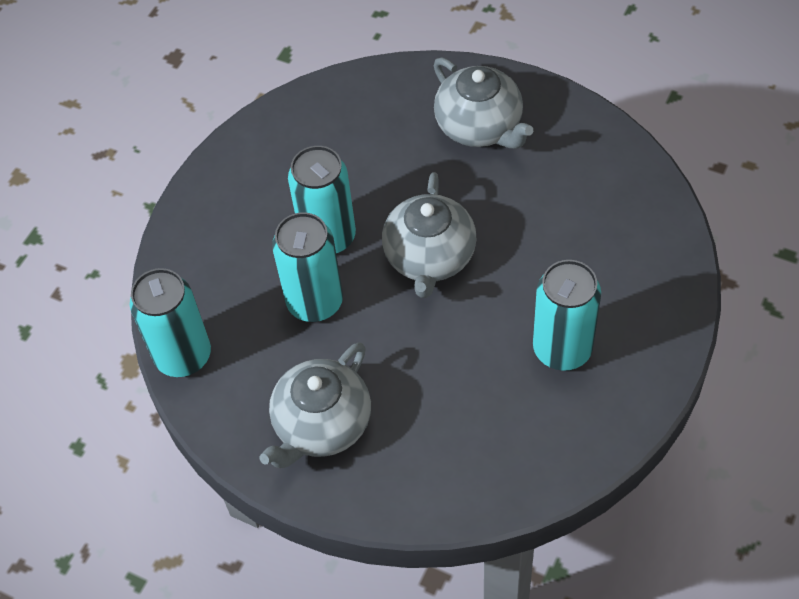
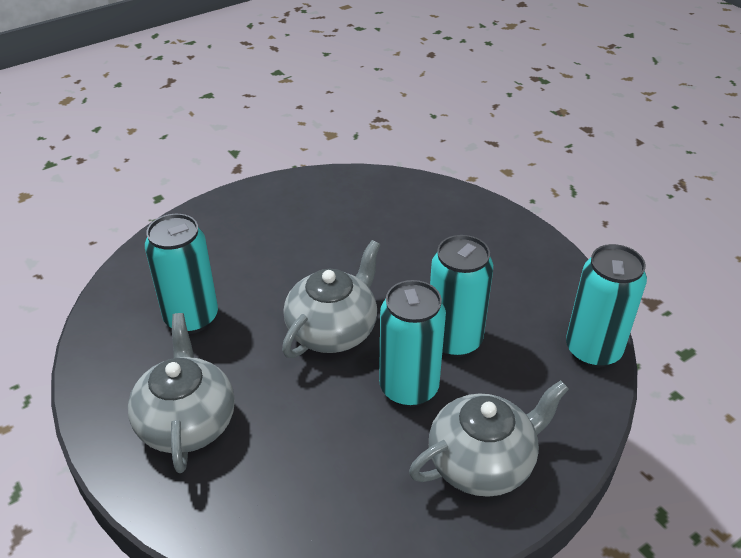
camera: 155 degrees left, 15 degrees down
(322, 424) = (497, 260): grey teapot -> grey teapot (482, 463)
(562, 349) = (291, 231): turquoise can -> turquoise can (191, 318)

